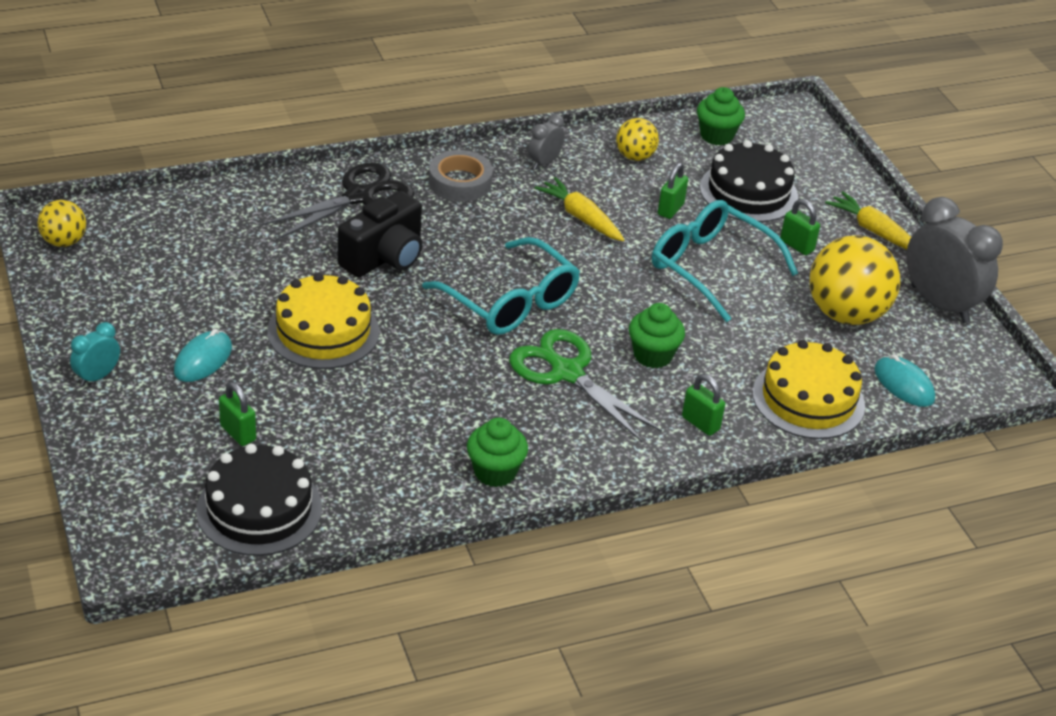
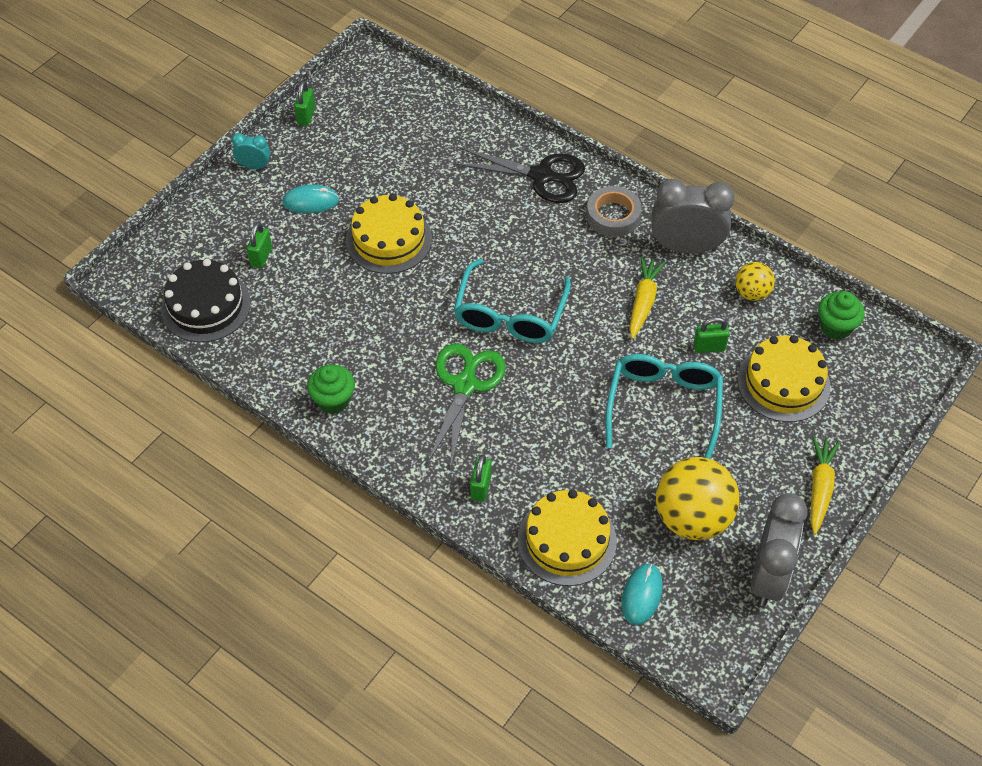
camera: 60 degrees right, 15 degrees up
(64, 241) = (357, 75): yellow ball -> none
(384, 257) = (491, 225): black camera -> none
(544, 163) = (686, 247): grey clock -> grey clock, size x2.04
(652, 355) = (528, 423): green cupcake -> none
(748, 192) = (783, 383): black cake -> yellow cake
(797, 245) = (746, 446): green padlock -> green padlock (306, 116)

